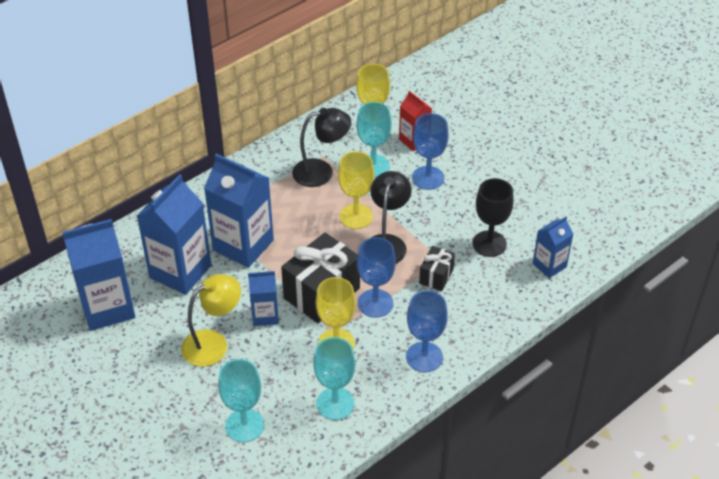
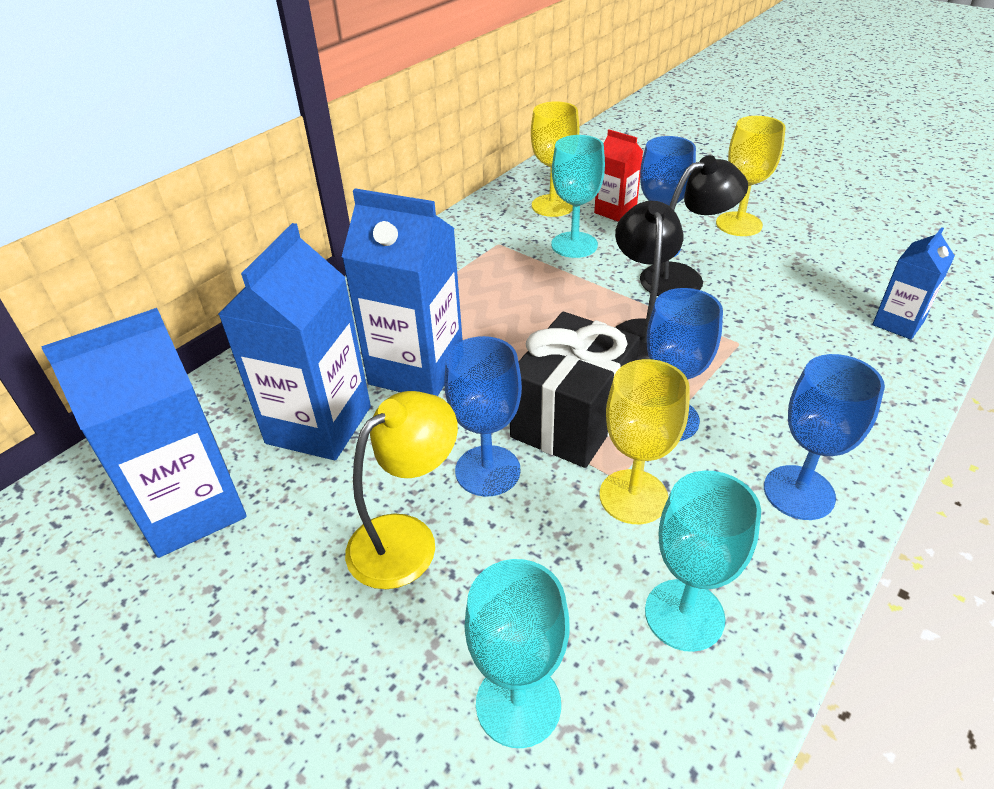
camera: 10 degrees left, 5 degrees down
(265, 315) = (487, 471): blue carton -> blue goblet
(321, 172) = (504, 261): black lamp -> black lamp (683, 278)
(356, 216) = (578, 305): yellow goblet -> yellow goblet (739, 224)
(436, 276) = (742, 364): black gift -> none
(489, 244) = (792, 310): black goblet -> none

